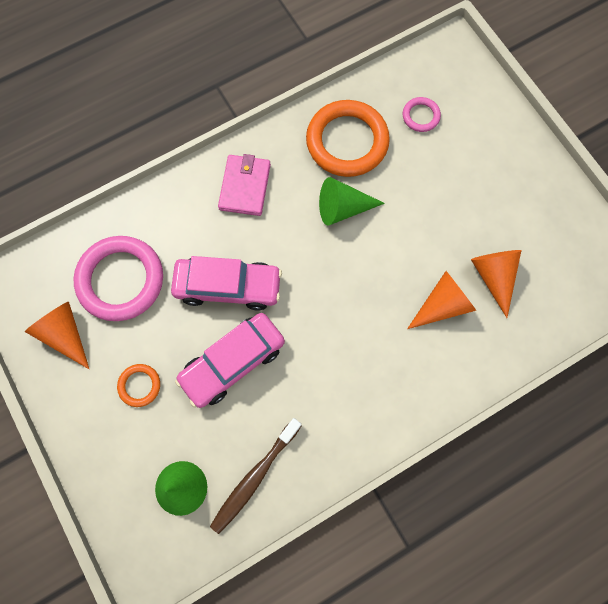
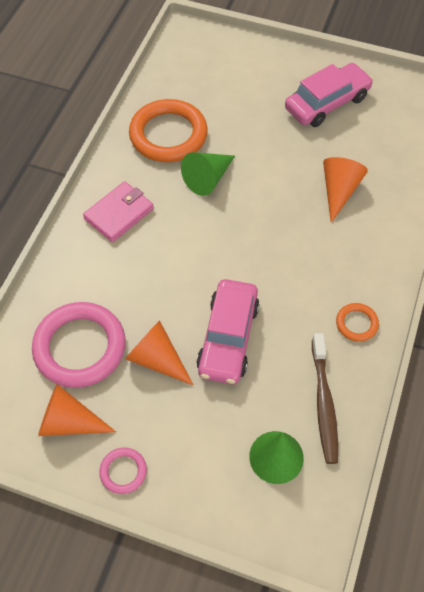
camera: 40 degrees left, 15 degrees down
(139, 385) = (170, 411): orange ring -> orange ring (356, 323)
(228, 286) = (173, 289): pink car -> pink car (327, 103)
(245, 186) = (119, 214): pink wallet -> pink wallet turned 75 degrees clockwise
(420, 116) = (205, 86): pink ring -> pink ring (123, 471)
(493, 276) = (354, 150): orange cone -> orange cone (157, 359)

